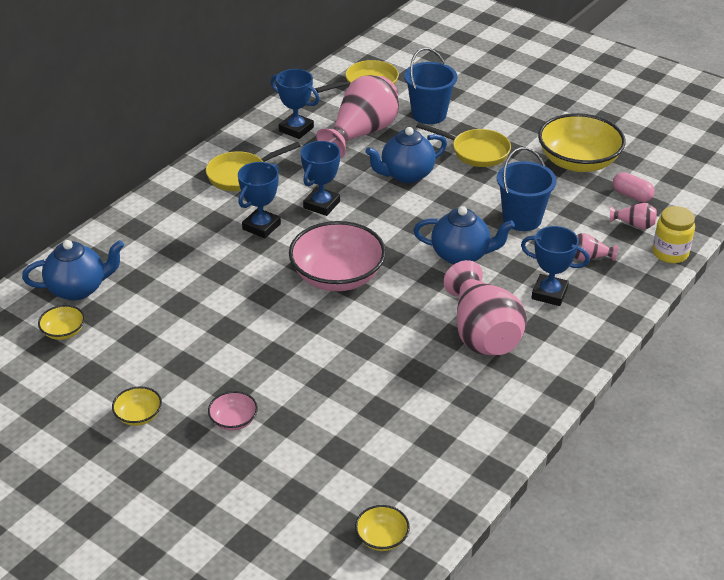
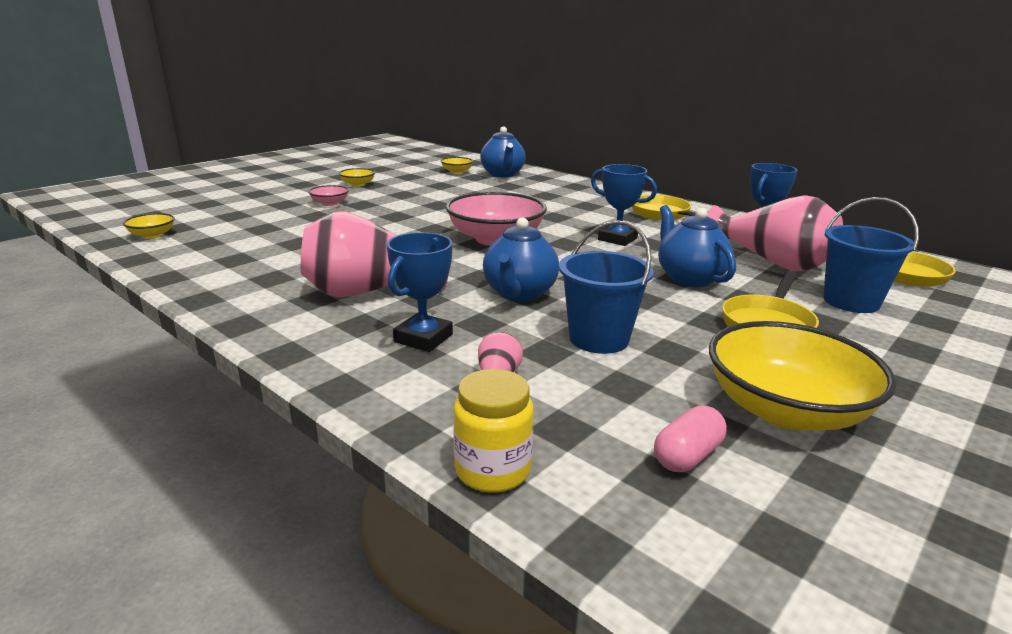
camera: 95 degrees right, 15 degrees down
(261, 226) = (578, 218): blue trophy -> none
(634, 225) = (587, 441): pink vase -> none

